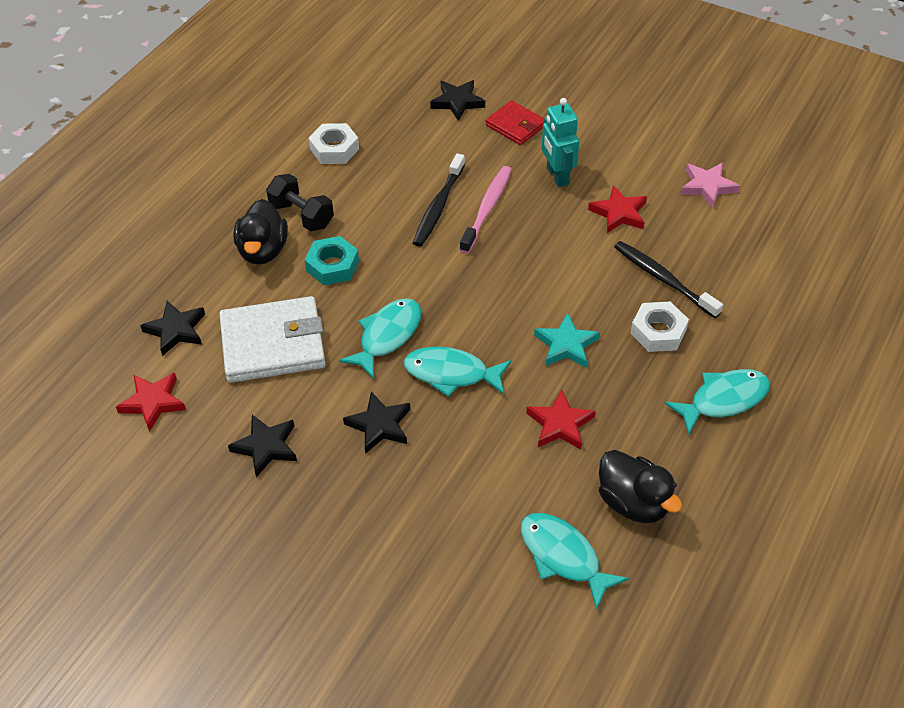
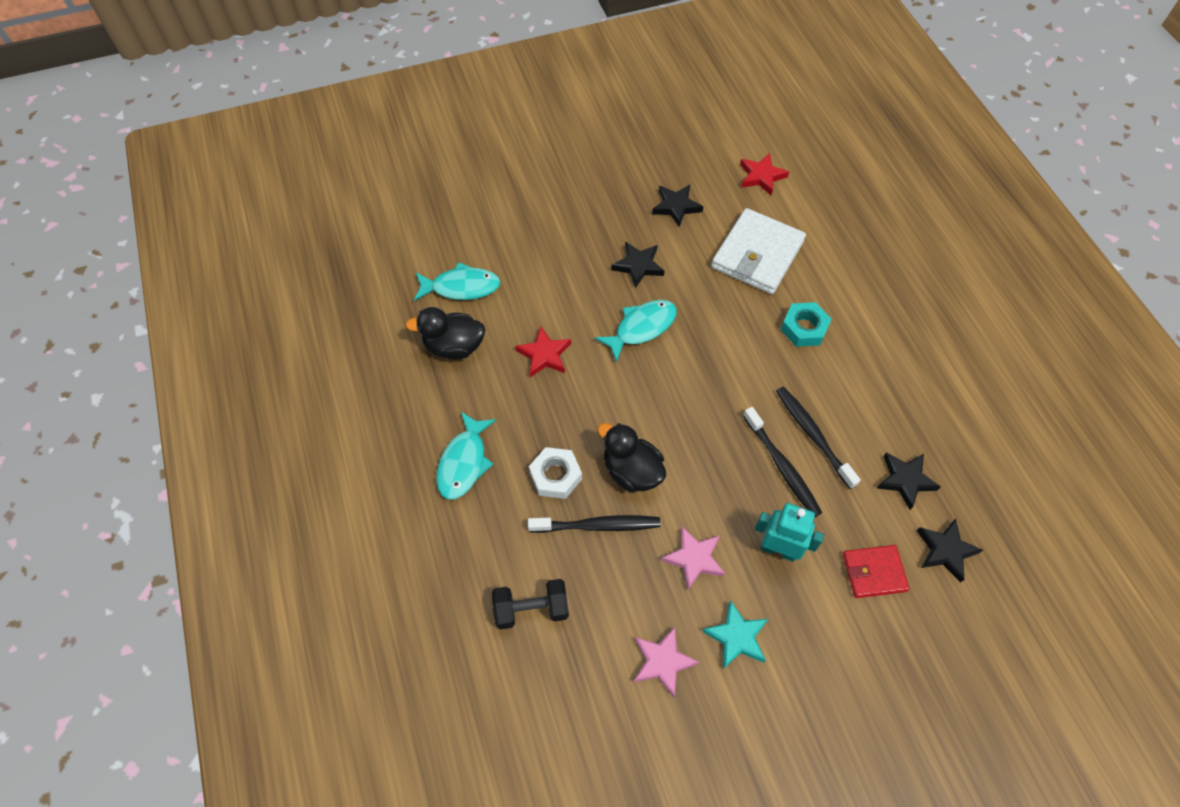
camera: 130 degrees right, 10 degrees up
(176, 330) = (815, 215): black star -> black star (905, 480)
(263, 251) = (855, 299): black duck -> black duck (631, 471)
(302, 215) = (876, 343): black dumbbell -> black dumbbell (531, 609)
(334, 149) = (945, 413): white nut -> none
(387, 336) = (707, 316): turquoise fish -> none
(487, 209) = (782, 467): pink toothbrush -> black toothbrush
(566, 345) = (601, 409): turquoise star -> turquoise star (736, 637)
(619, 213) = (694, 558): red star -> pink star

